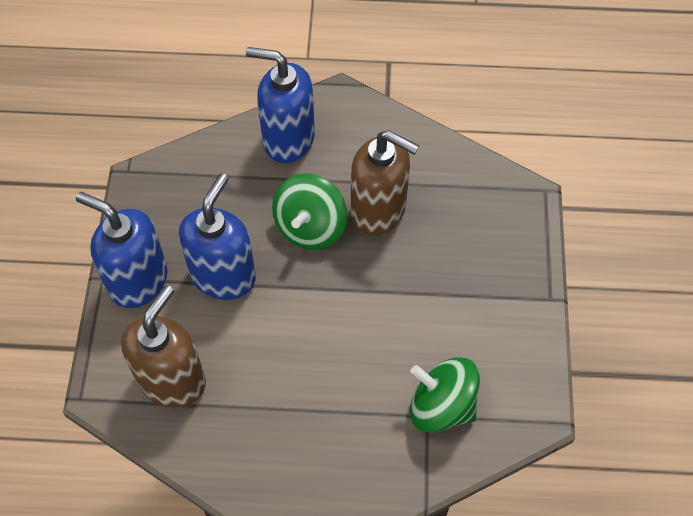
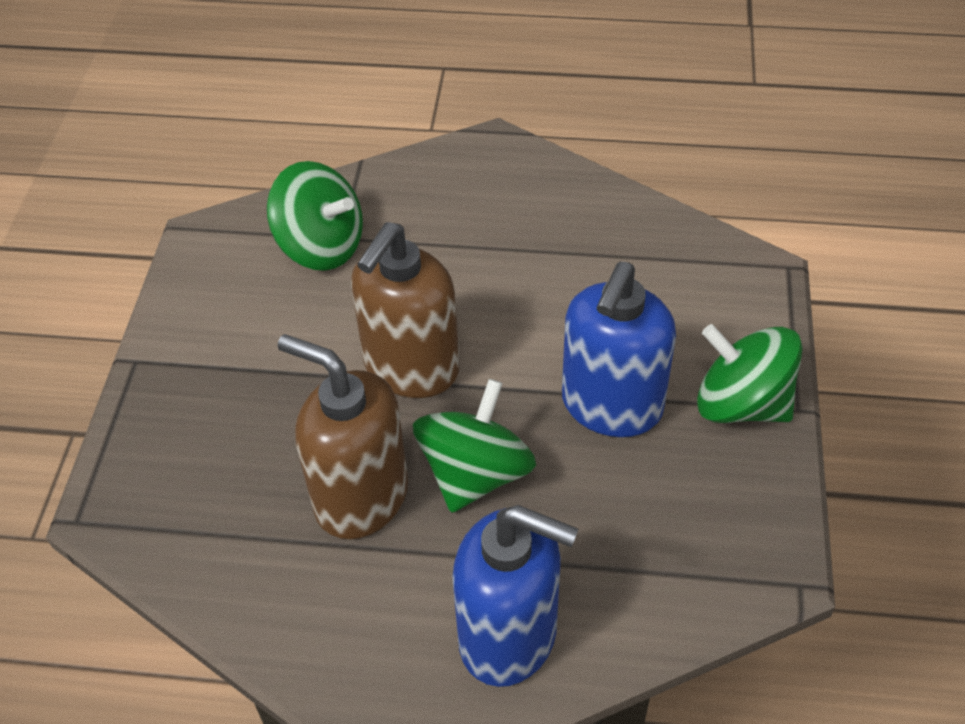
camera: 175 degrees left, 10 degrees down
(138, 280) = (741, 403): blue soap dispenser -> green spinning top
(172, 380) = (669, 281): brown soap dispenser -> brown soap dispenser (411, 368)

